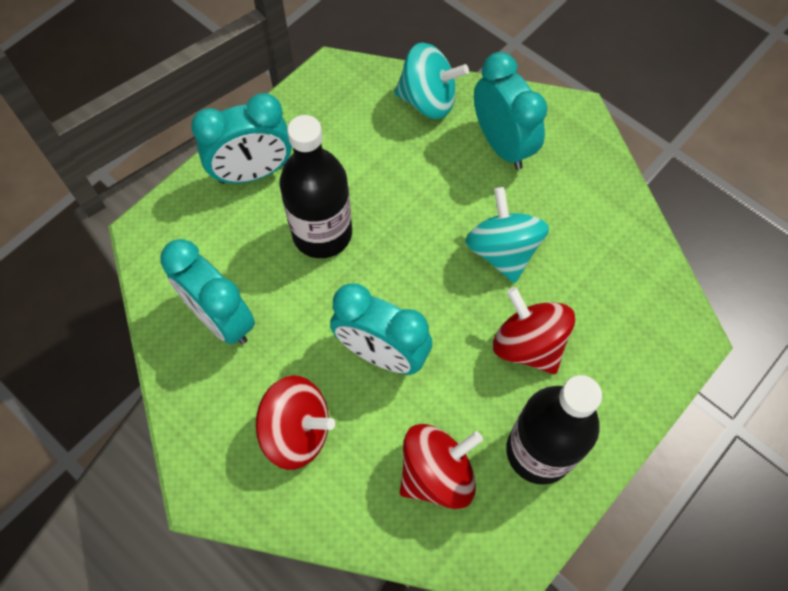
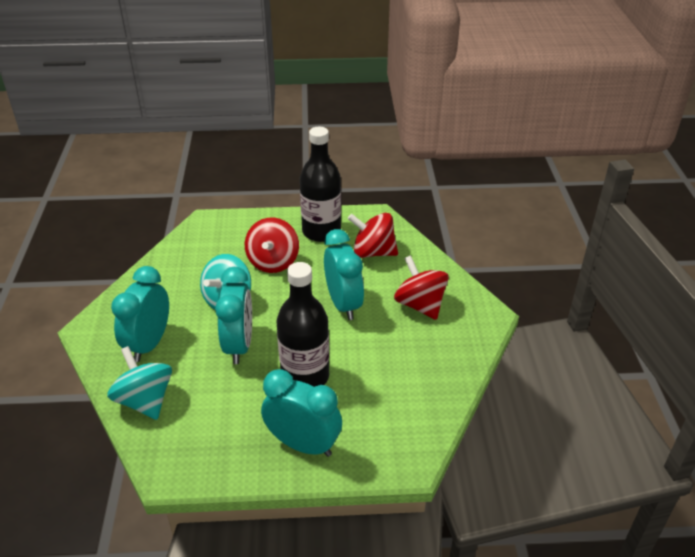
camera: 135 degrees left, 25 degrees down
(221, 319) = (410, 377): turquoise clock -> turquoise clock (239, 345)

